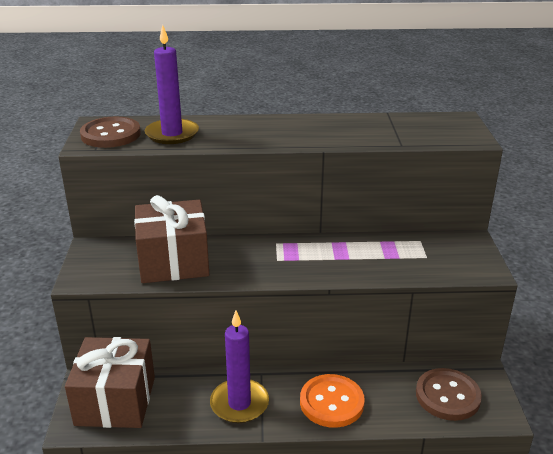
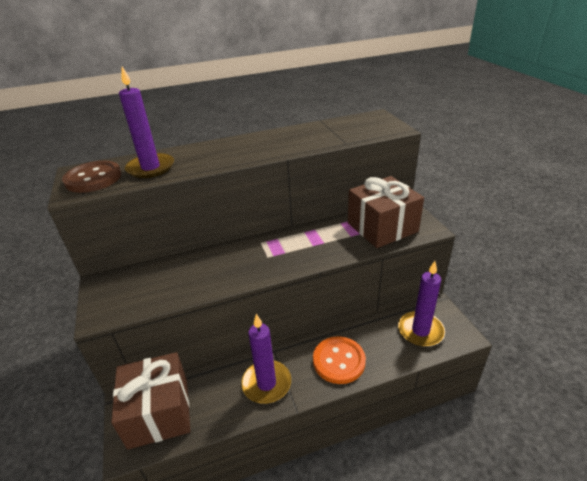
camera: 15 degrees left, 5 degrees up
(173, 261) = (180, 279): brown gift -> brown gift (382, 227)
(447, 396) = (420, 331): brown button -> purple candle

